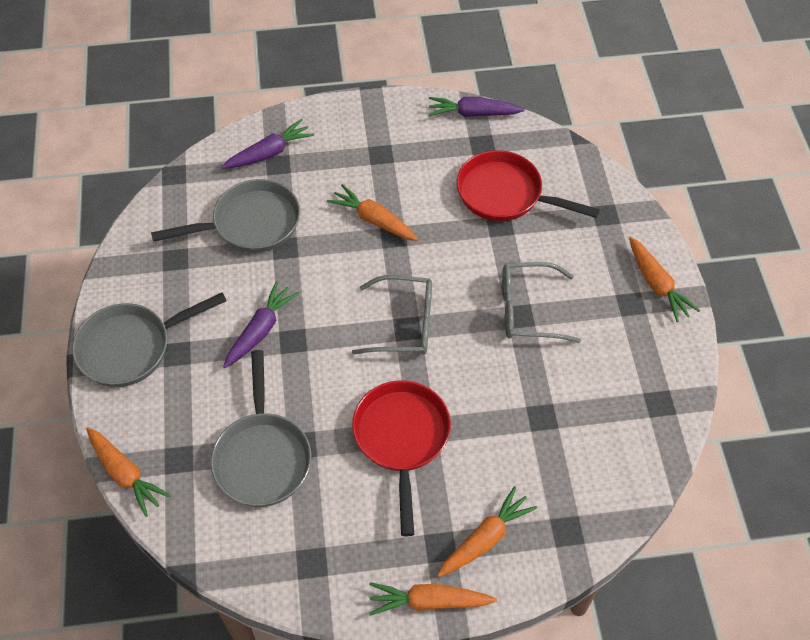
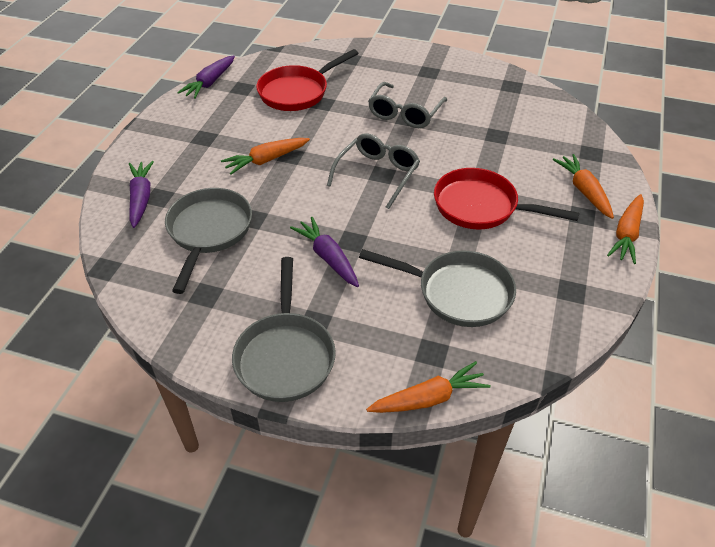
camera: 65 degrees left, 10 degrees down
(657, 284) = (421, 57): orange carrot -> none

